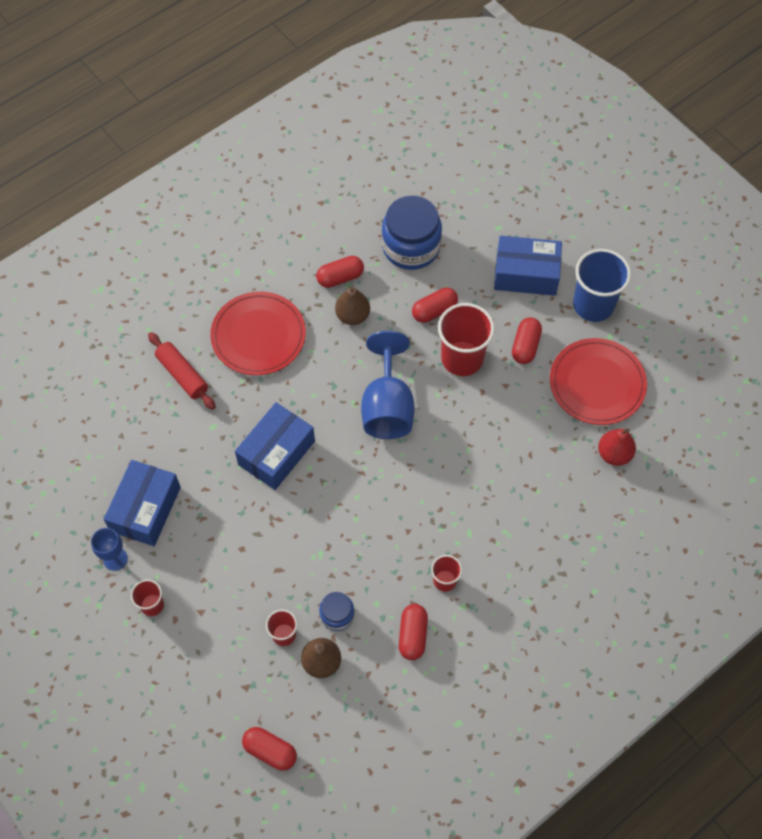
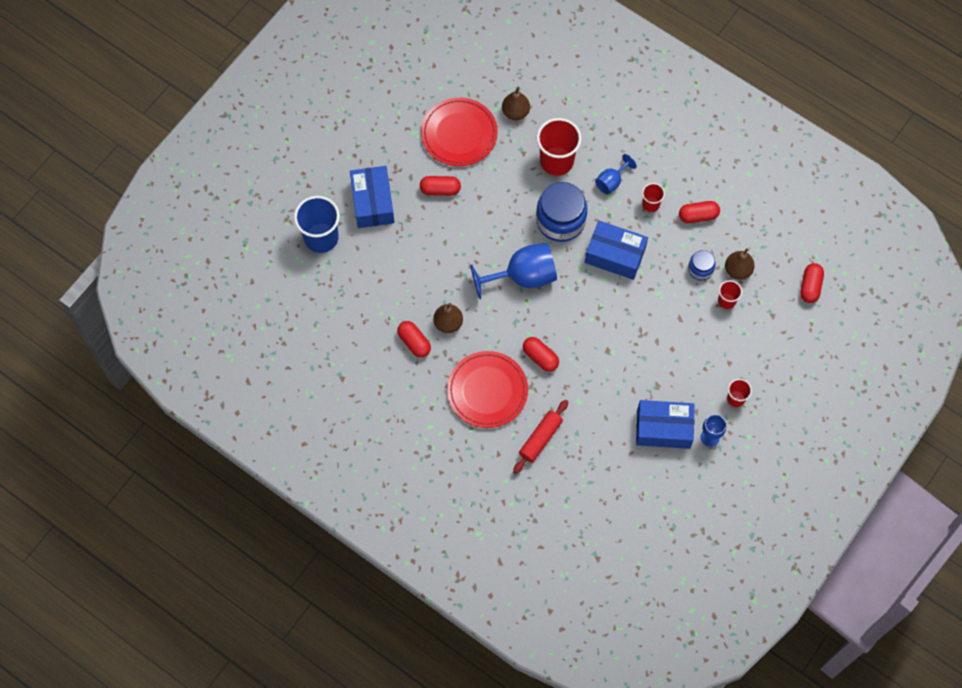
camera: 105 degrees left, 5 degrees up
(276, 453) = (587, 347): blue box -> blue box (615, 255)
(411, 247) = (369, 295): blue jar -> blue jar (560, 220)
(434, 311) = (426, 263): red capsule -> red capsule (540, 357)
(462, 358) = (464, 233): red cup -> red cup (556, 161)
(489, 542) = (611, 181): none -> blue goblet
(593, 305) = (389, 148): blue cup -> blue cup (321, 238)
(614, 454) = (515, 112): red pear -> brown pear

